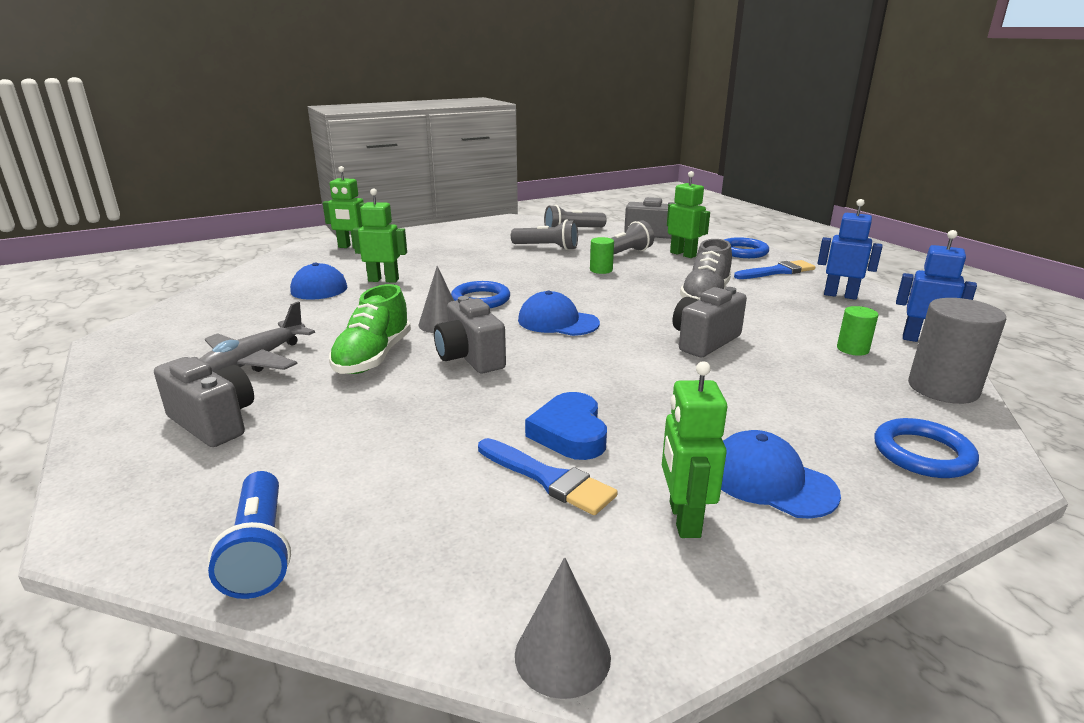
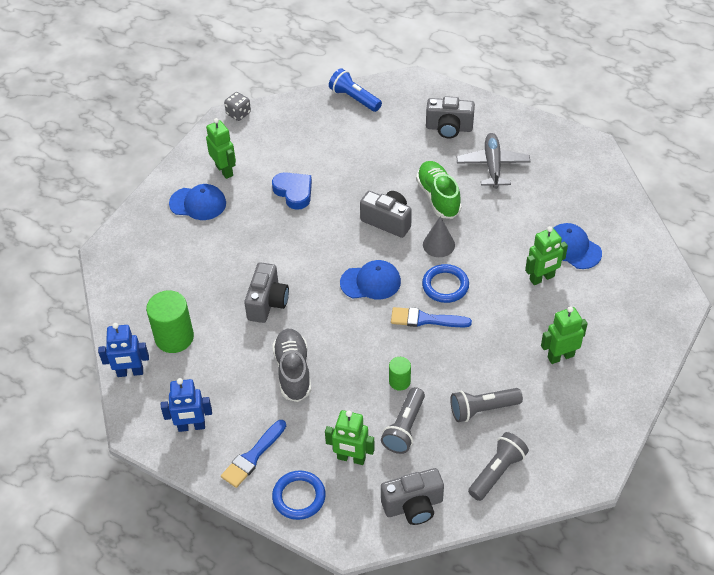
camera: 150 degrees right, 25 degrees up
(351, 247) = (644, 319): green robot -> green robot (560, 356)
(548, 479) = (285, 165): blue brush -> blue brush (425, 319)
(562, 655) = (238, 114): grey cone -> grey dice
(852, 349) = (174, 337): green cylinder -> green cylinder, size x1.87
(922, 453) = (135, 250): blue ring -> none
(942, 388) = (121, 314): grey cylinder -> none

